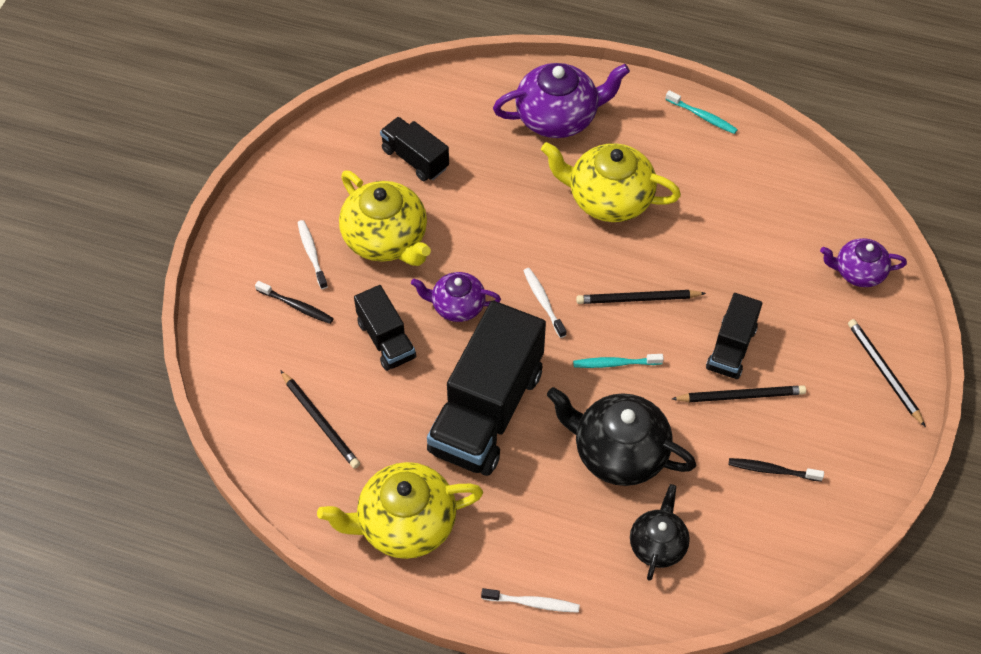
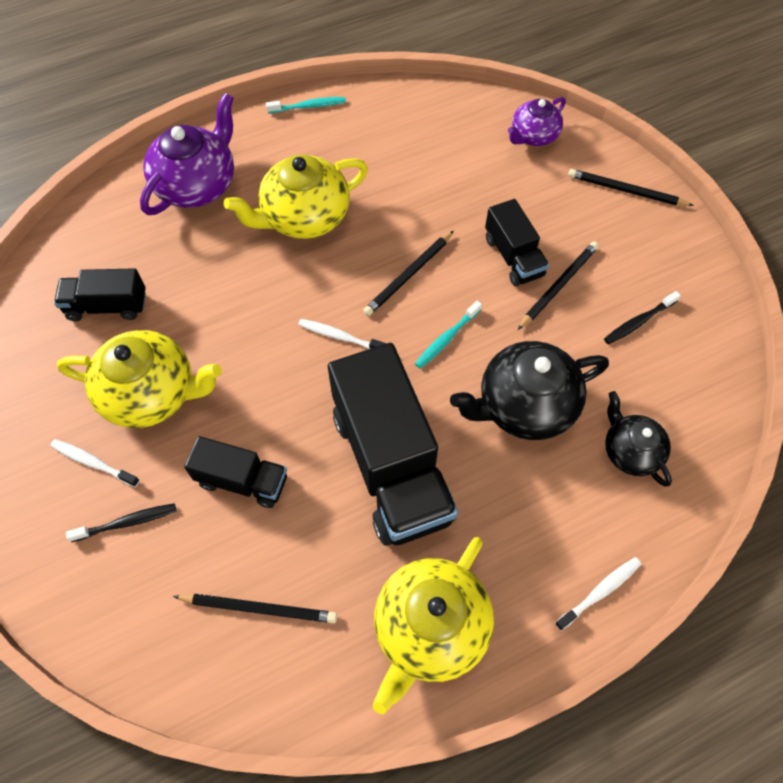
camera: 45 degrees left, 5 degrees up
(457, 306) = (273, 399): purple teapot -> none

